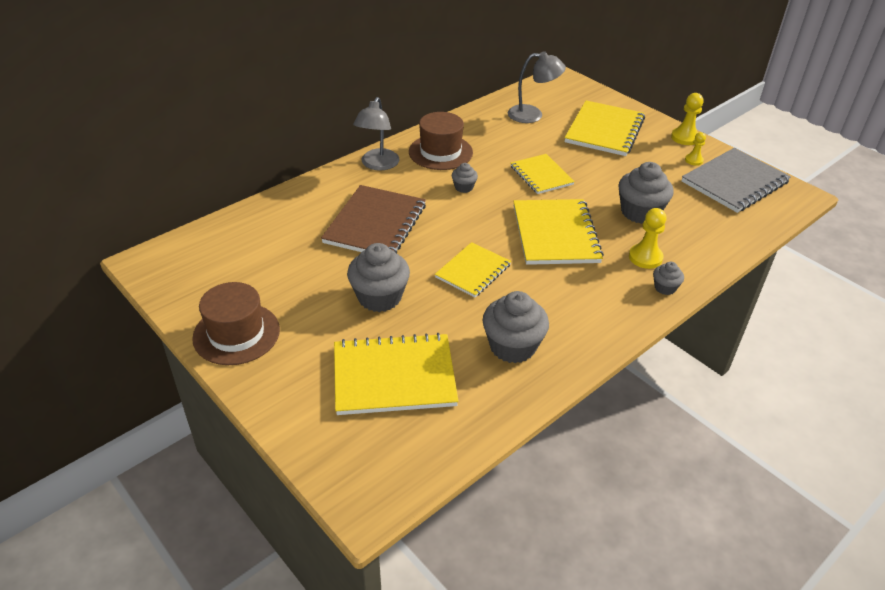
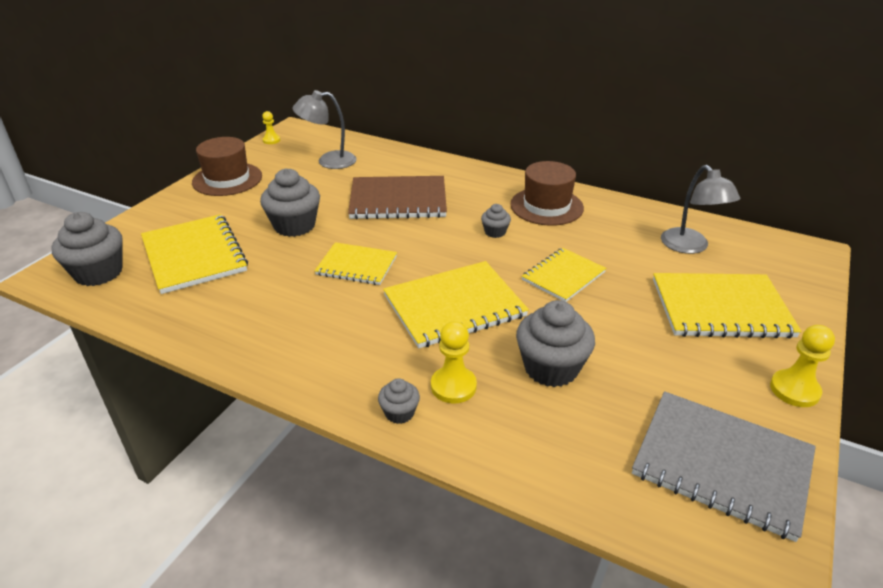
camera: 70 degrees right, 5 degrees down
(377, 165) = (492, 180): grey lamp -> grey lamp (328, 161)
(512, 346) = (250, 311): grey cupcake -> grey cupcake (98, 273)
(693, 160) = (738, 407): yellow pawn -> yellow pawn (271, 140)

